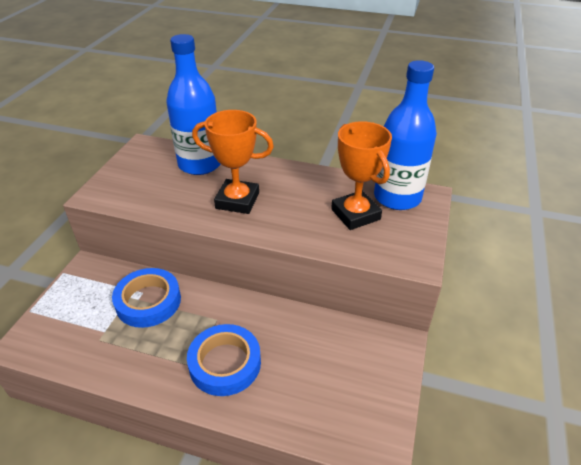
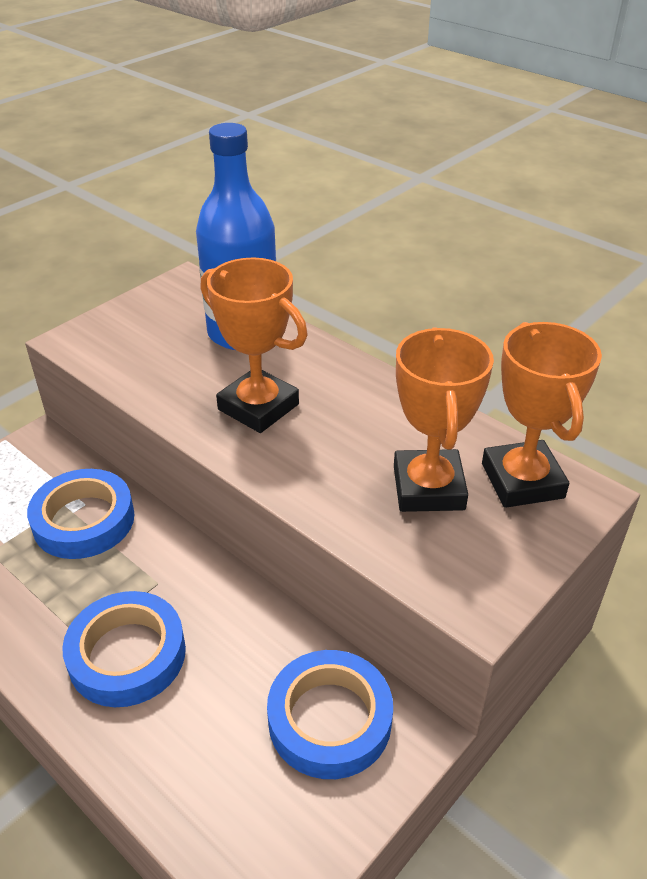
camera: 25 degrees right, 0 degrees up
(355, 352) = (330, 719): none -> blue tape
(397, 197) = (522, 481): blue bottle -> orange trophy

